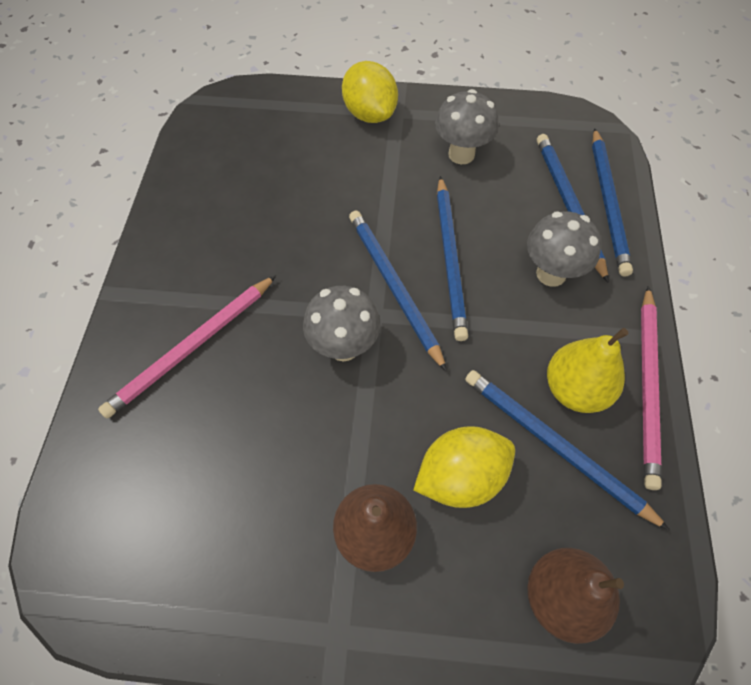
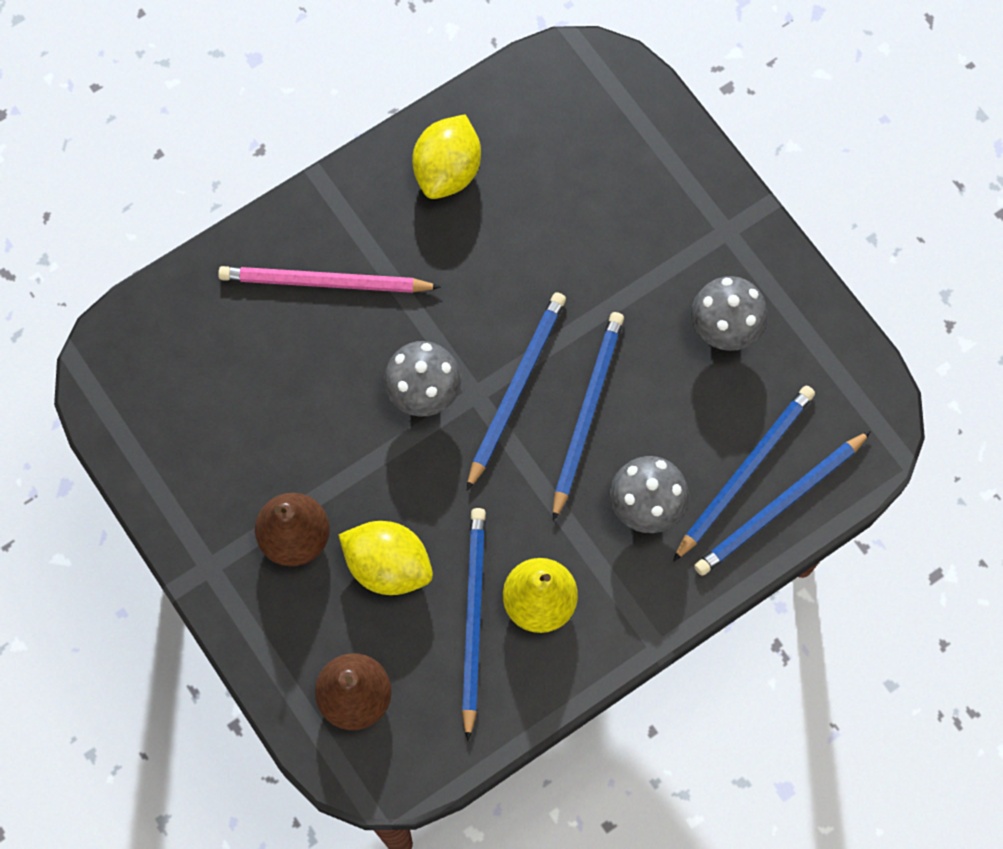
camera: 50 degrees right, 10 degrees up
(370, 114) = (701, 208): yellow lemon -> yellow lemon (447, 171)
(450, 259) = (587, 412): blue pencil -> blue pencil turned 150 degrees clockwise
(647, 386) = (592, 658): pink pencil -> none

